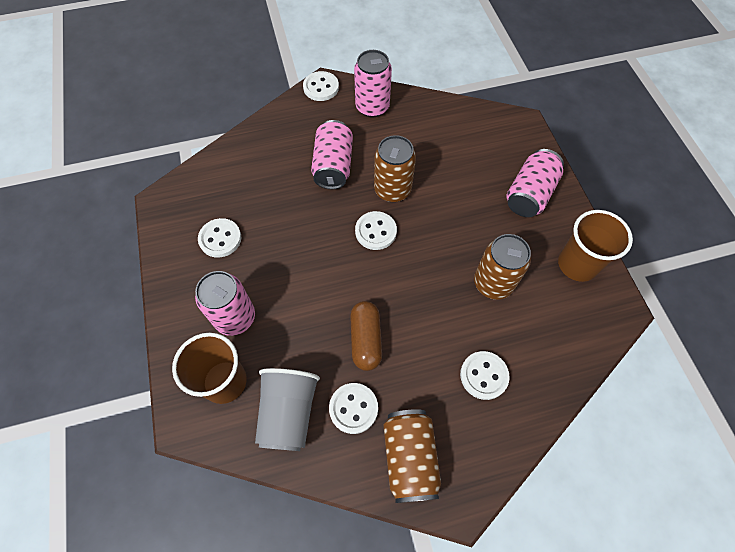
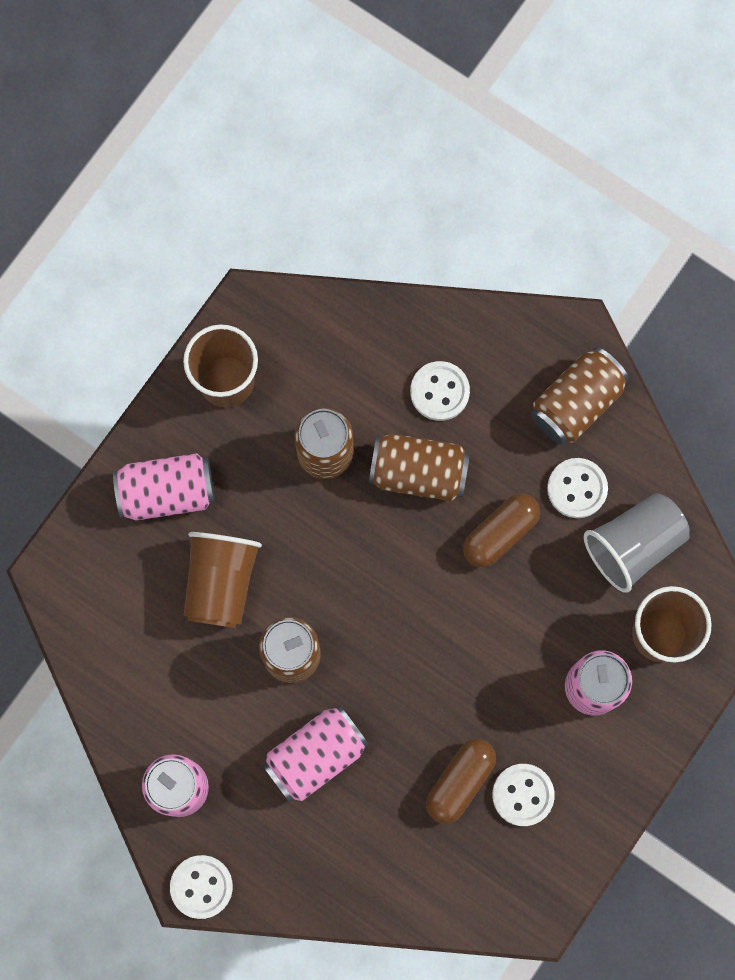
camera: 130 degrees left, 15 degrees up
(256, 216) = (460, 782): none -> brown capsule
(375, 231) = (365, 627): white button -> none
(441, 323) = (418, 472): none -> brown can
(458, 185) = (221, 582): none -> brown cup

